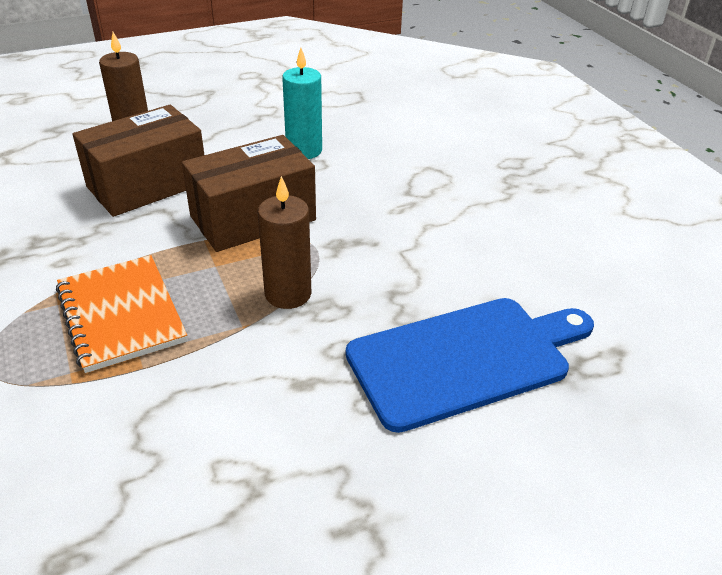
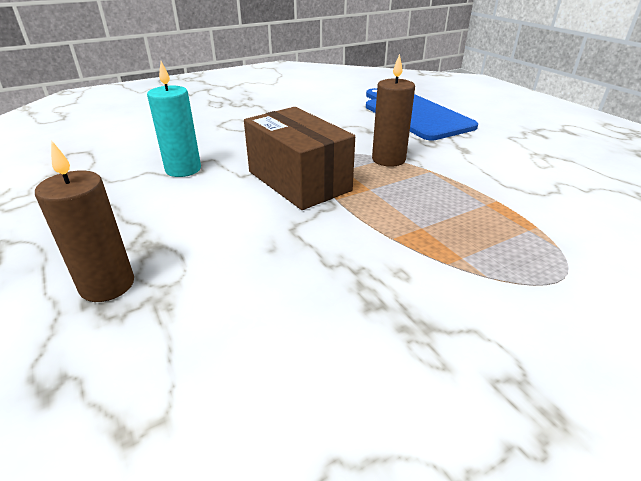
camera: 95 degrees left, 5 degrees down
(121, 314) = (452, 220): orange notebook -> none
(147, 185) = (244, 246): brown box -> none

